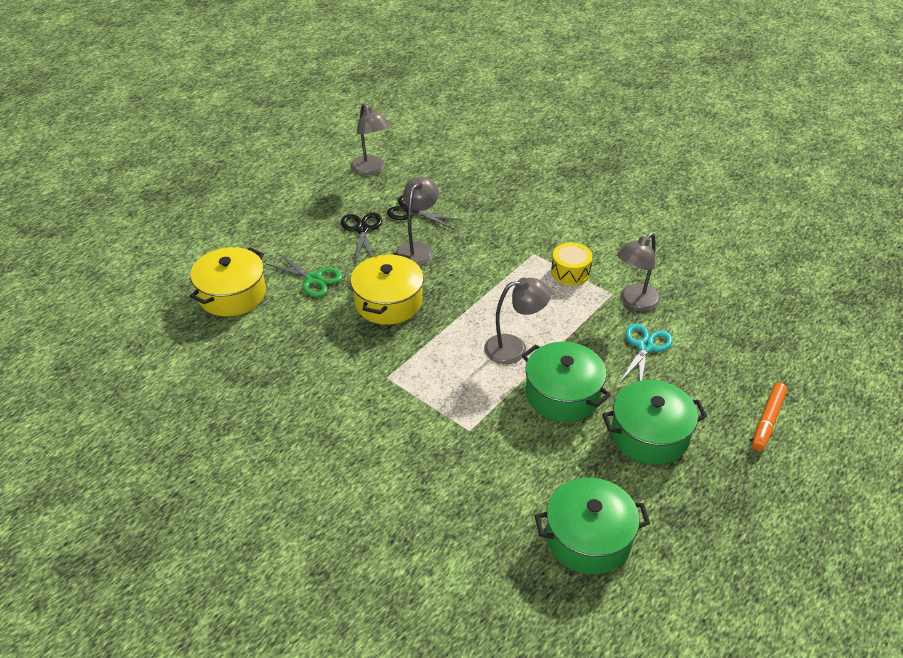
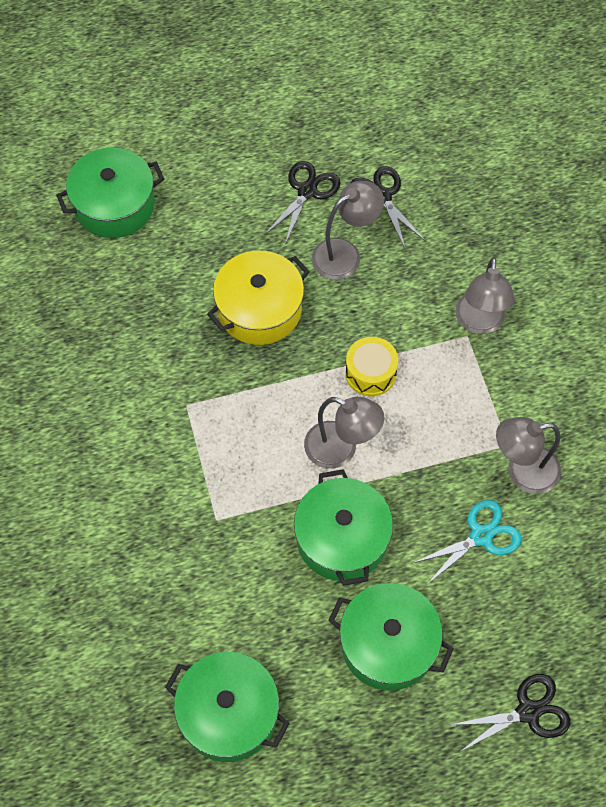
camera: 35 degrees right, 20 degrees up
(232, 294) = (114, 205): yellow pot -> green pot
(313, 279) = (207, 232): green scissors -> none
(371, 170) = (383, 106): grey lamp -> grey lamp (479, 323)
(570, 272) = (486, 387): yellow drum -> yellow drum (370, 373)
(767, 421) = (528, 712): orange marker -> black scissors

